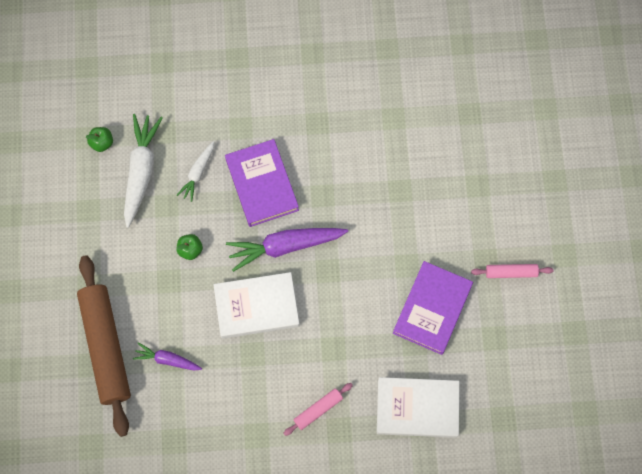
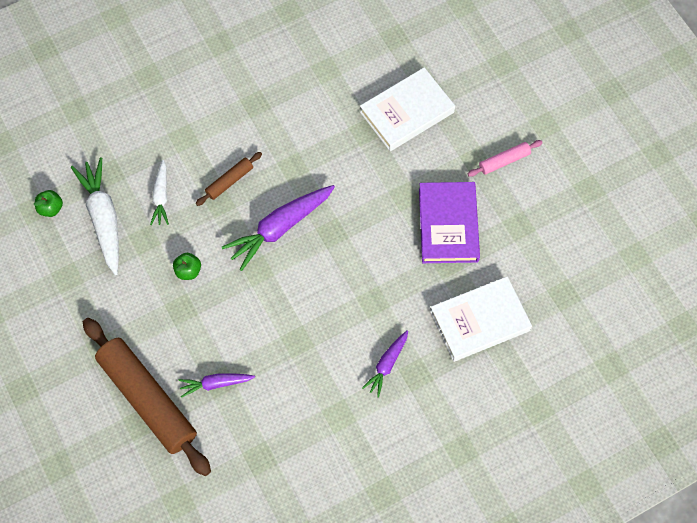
camera: 25 degrees left, 5 degrees down
(256, 307) = (279, 295): white book -> white book (407, 112)
(262, 185) = (229, 181): purple book -> brown rolling pin
(318, 410) = (387, 365): pink rolling pin -> purple carrot

